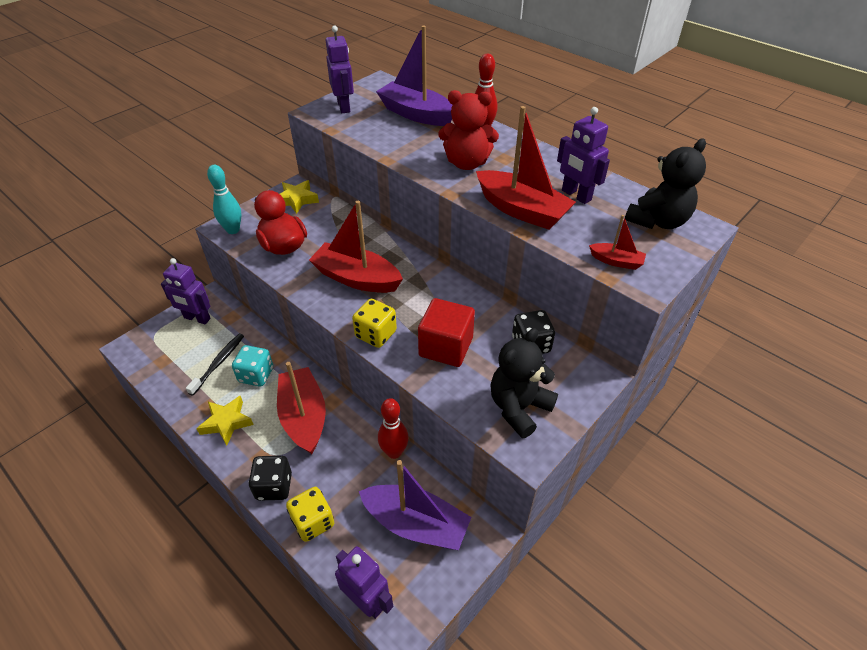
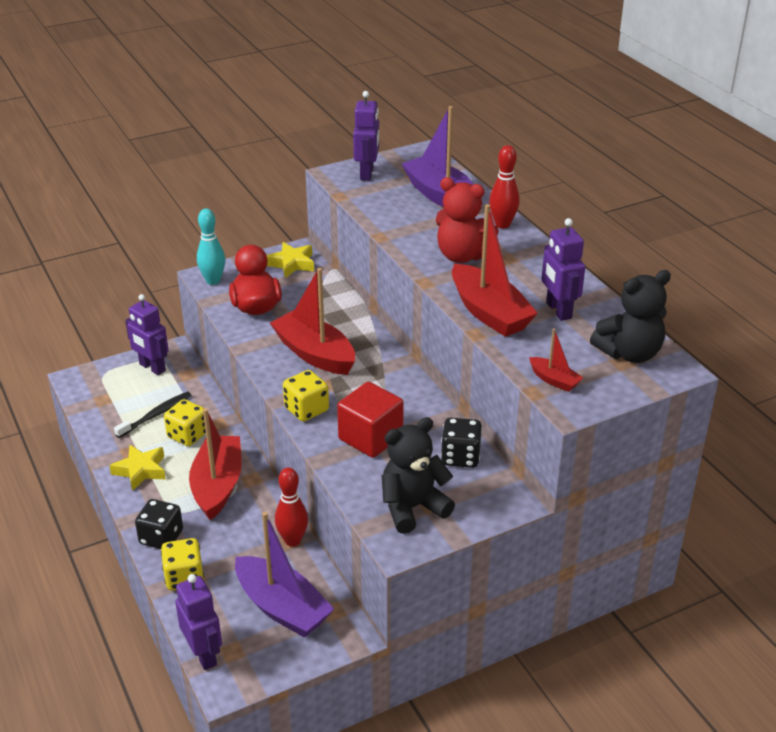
camera: 20 degrees right, 10 degrees down
(256, 375) = (188, 435): turquoise dice -> yellow dice

